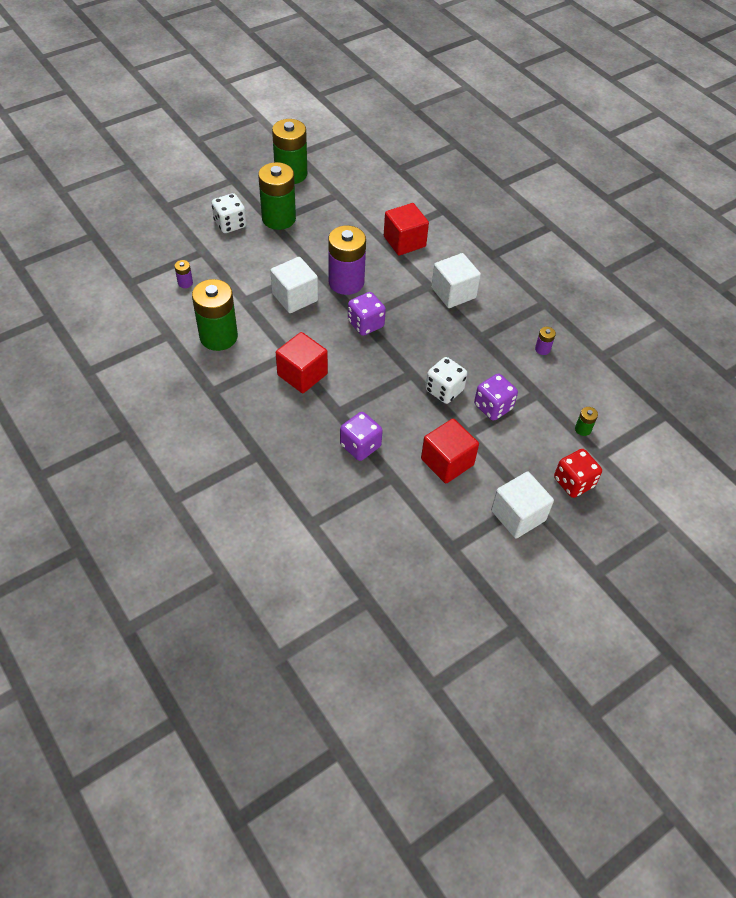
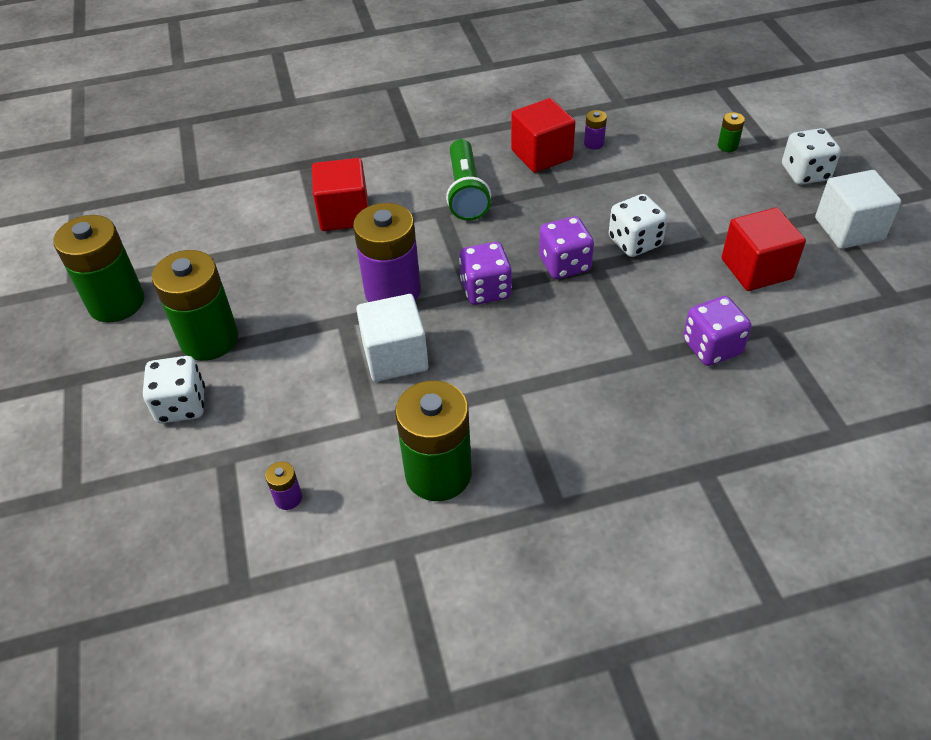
camera: 65 degrees left, 5 degrees down
(302, 374) = (558, 382): red cube -> red cube (541, 155)
(453, 293) = (465, 192): white cube -> green flashlight
(493, 407) = (675, 206): purple dice -> purple dice (564, 264)
(573, 482) = (805, 173): red dice -> white dice

